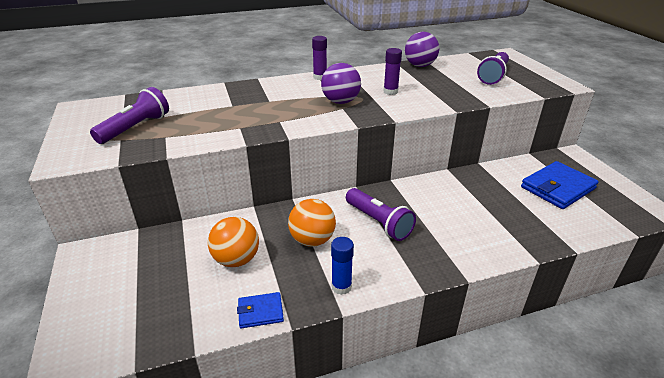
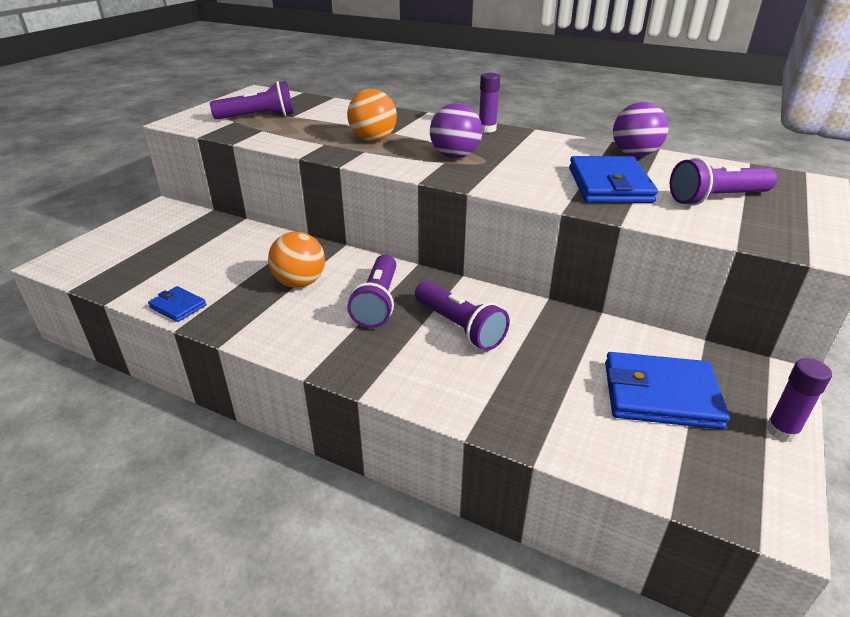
camera: 45 degrees right, 0 degrees up
(236, 260) = (227, 264): orange ball -> orange ball (373, 139)
(341, 286) = (255, 328): blue glue stick -> none
(390, 92) = (530, 166): purple glue stick -> purple glue stick (782, 431)
(440, 209) = (460, 327): none -> purple flashlight
(444, 87) = (609, 185): none -> blue wallet

